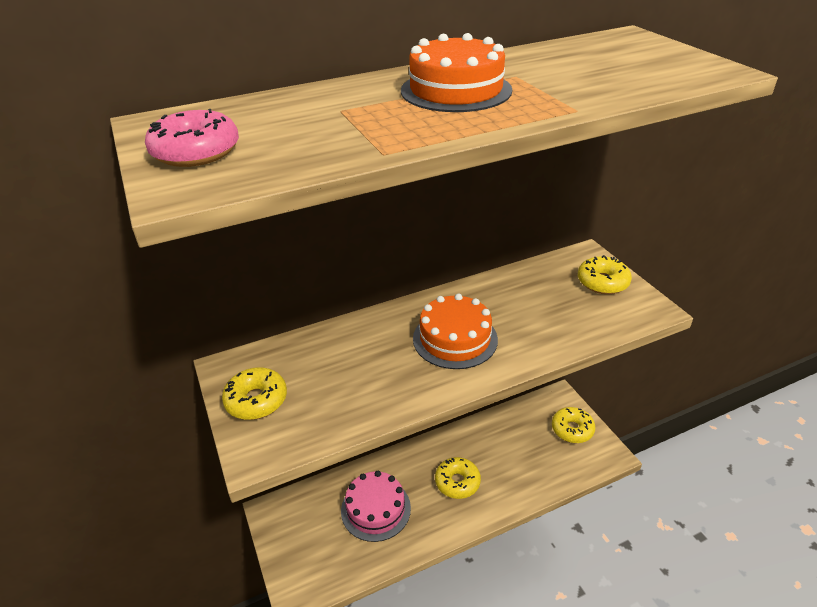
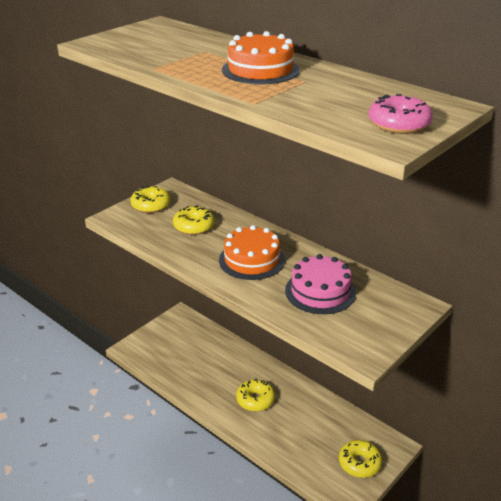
camera: 65 degrees right, 5 degrees down
(196, 152) = (130, 37): pink donut -> pink donut (399, 124)
(375, 509) = (207, 363): pink cake -> pink cake (320, 291)
(602, 282) = (383, 320): yellow donut -> yellow donut (194, 226)

